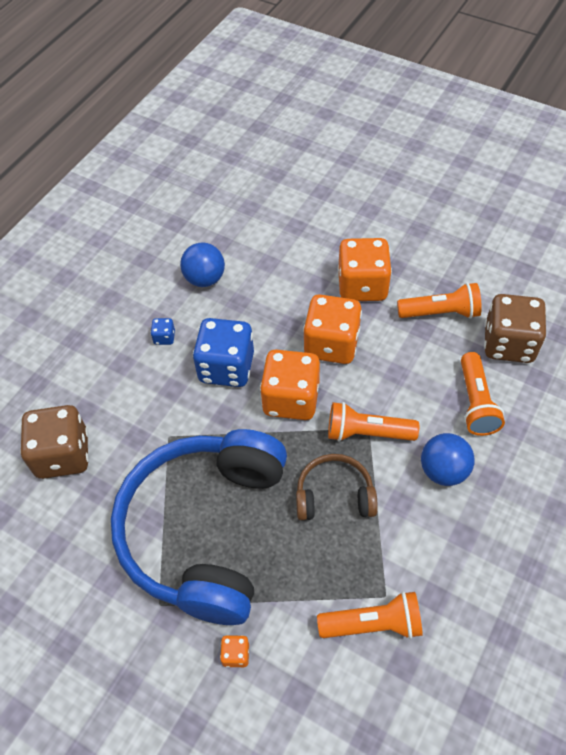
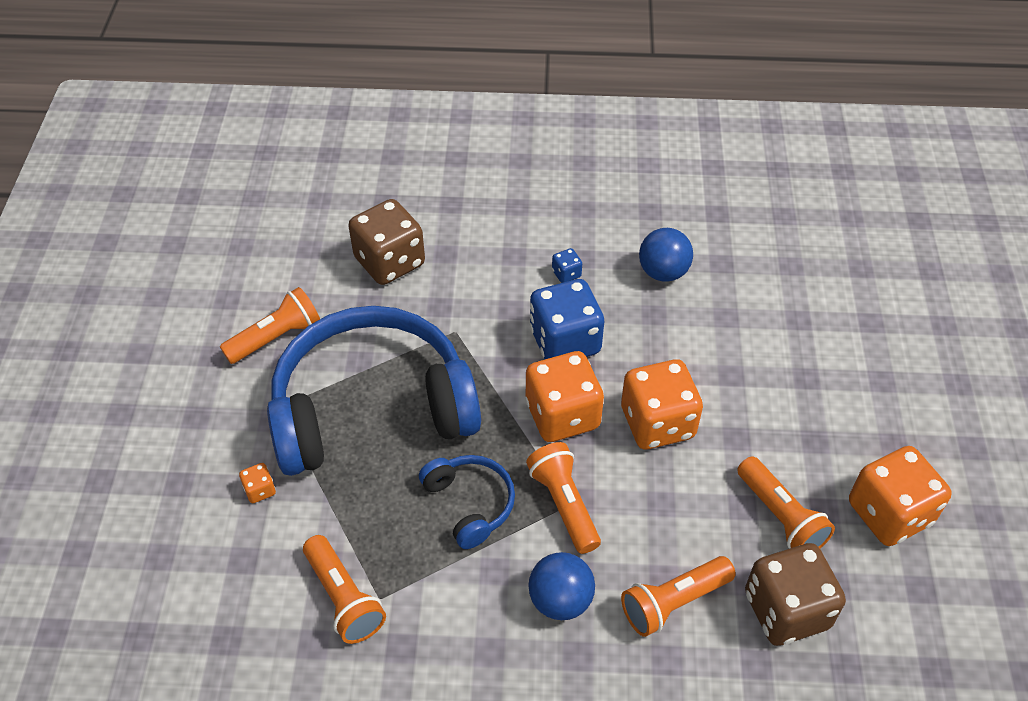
camera: 60 degrees right, 5 degrees down
(81, 580) = (276, 337): none -> orange flashlight
(334, 495) = (469, 504): brown headphones -> blue headphones
(362, 286) = (761, 420): orange dice -> orange dice (889, 513)

